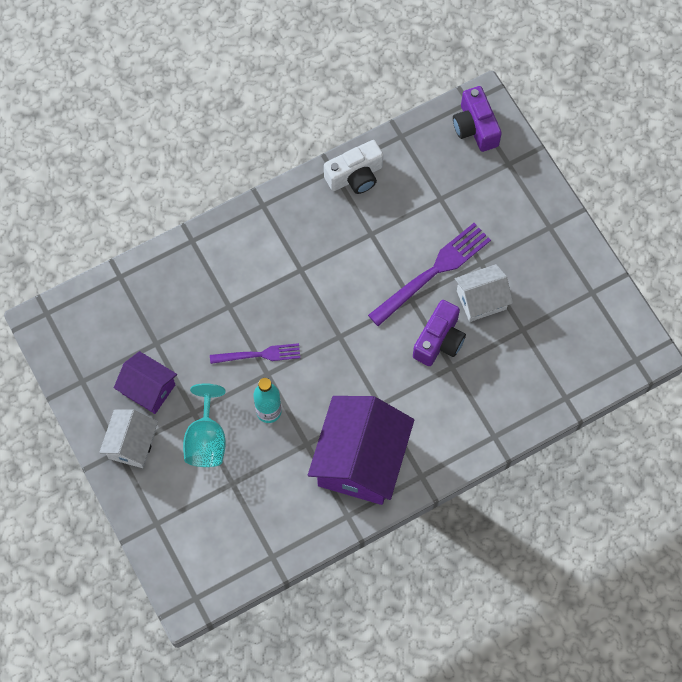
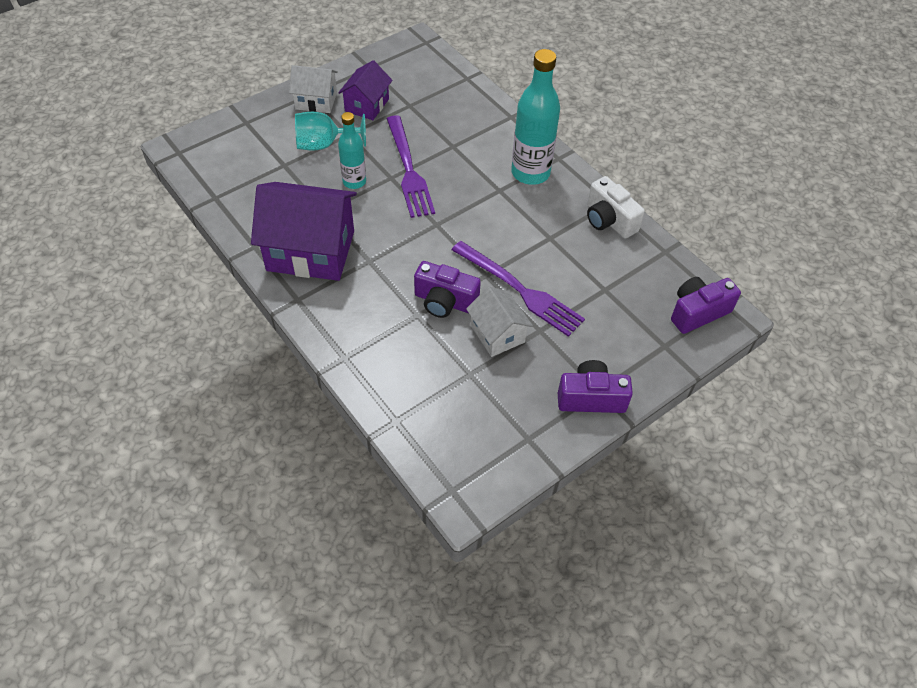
camera: 80 degrees right, 15 degrees down
(259, 355) = (409, 170): purple fork -> purple fork, size x1.67
(280, 236) = (530, 173): none -> turquoise bottle
(556, 235) = (591, 398): none -> purple camera

